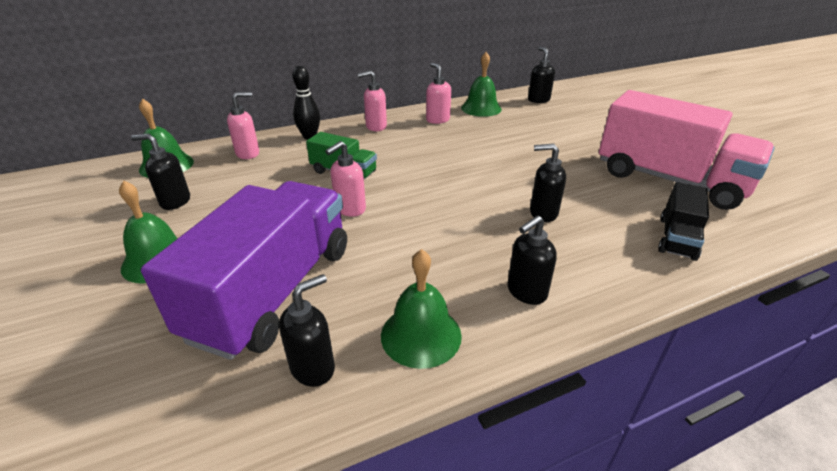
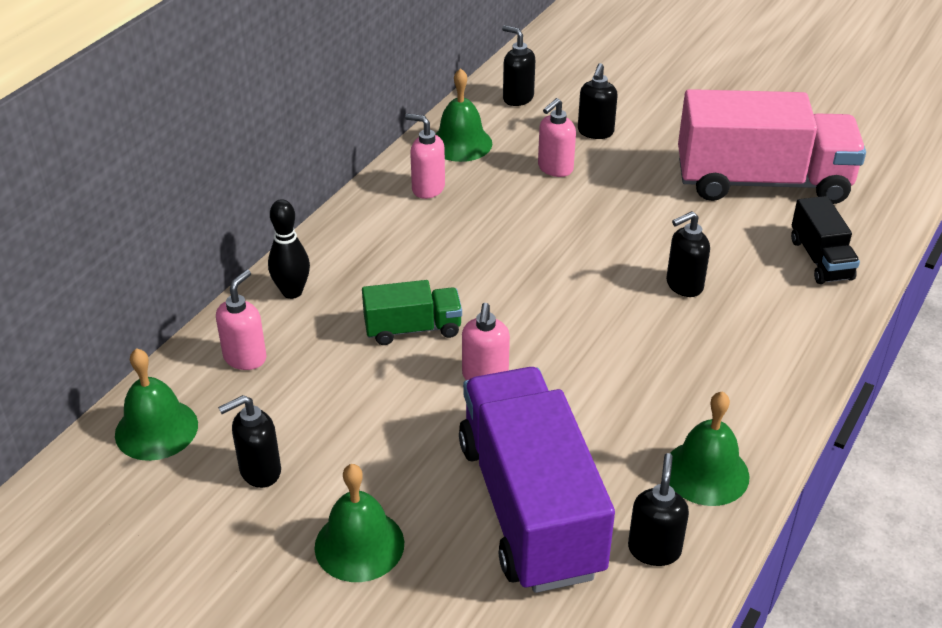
camera: 35 degrees left, 5 degrees up
(375, 127) = (360, 235): pink soap dispenser -> pink soap dispenser (555, 168)
(526, 292) = (749, 385): black soap dispenser -> black soap dispenser (595, 132)

